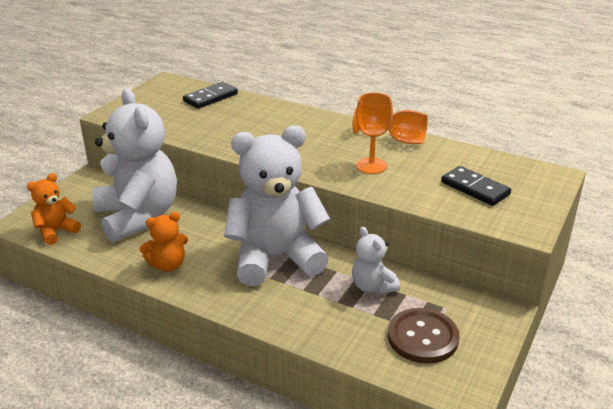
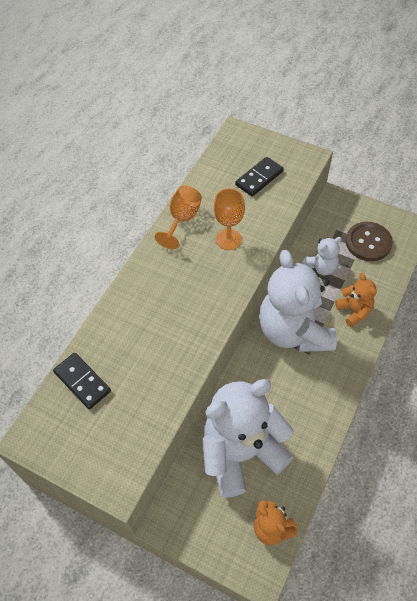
camera: 90 degrees left, 25 degrees up
(168, 265) = (312, 411): orange teddy bear -> orange teddy bear (354, 311)

